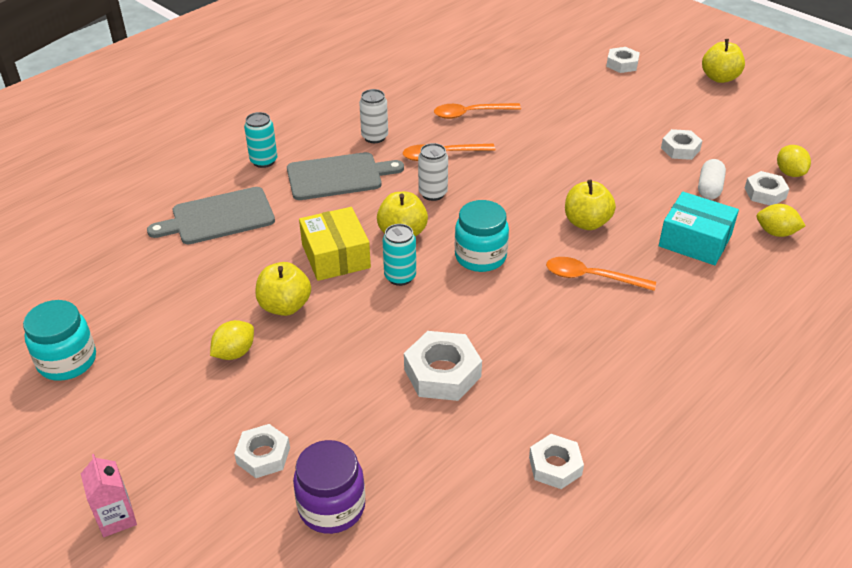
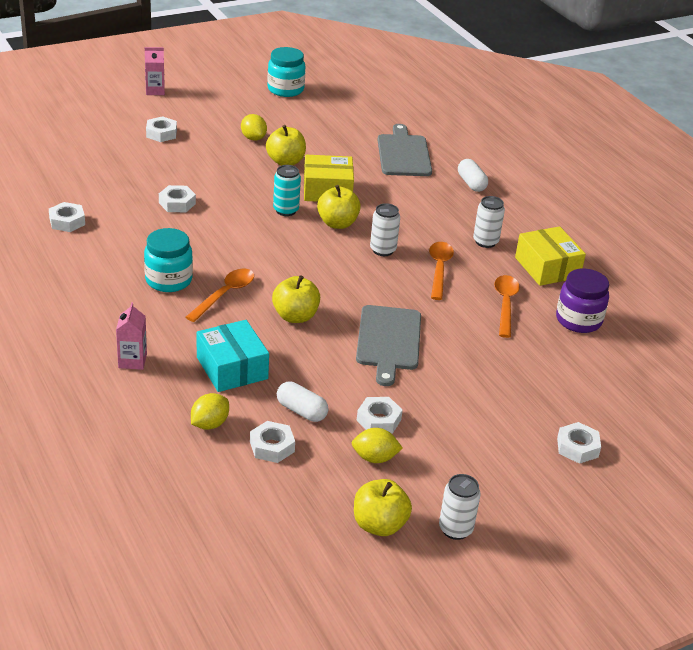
camera: 105 degrees right, 5 degrees down
(264, 161) = (471, 183): turquoise can -> white capsule
(332, 507) = (107, 146): purple jar -> purple jar (578, 320)
(338, 176) = (432, 212): grey cutting board -> grey cutting board (388, 341)
(396, 100) = (547, 267): none -> yellow box
(442, 373) = (177, 203): white nut -> white nut, size x0.65
(480, 257) = (285, 250): turquoise jar -> turquoise jar (168, 280)
(695, 240) = (232, 368): turquoise box -> turquoise box turned 75 degrees counterclockwise
(719, 78) = (517, 521): yellow apple -> yellow apple (379, 525)
(747, 307) = (132, 361): none -> pink carton
(754, 99) = (455, 529): none -> white can
(789, 173) = (295, 483): yellow lemon -> yellow lemon (375, 458)

